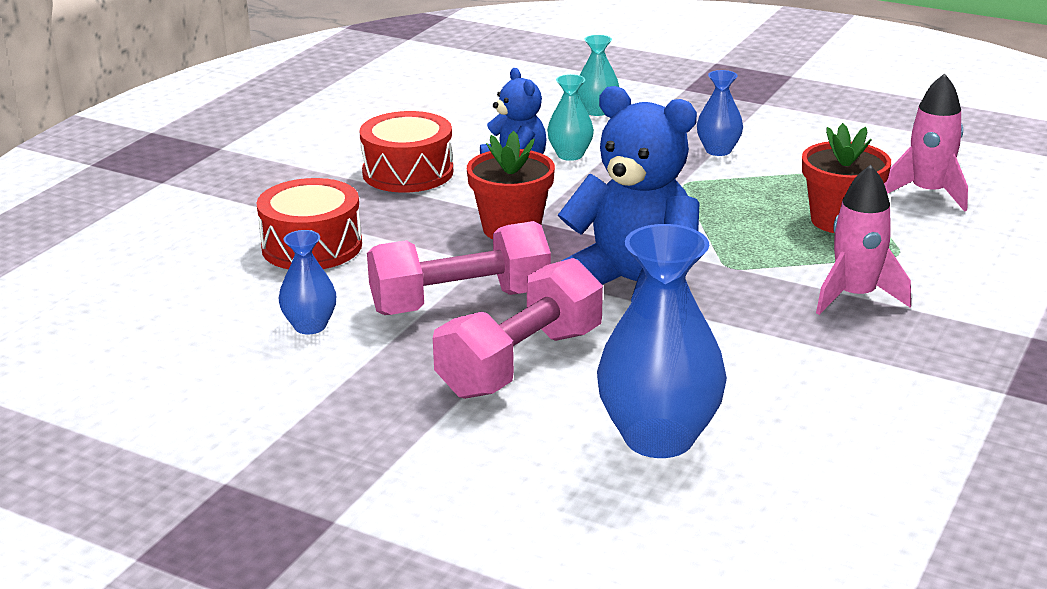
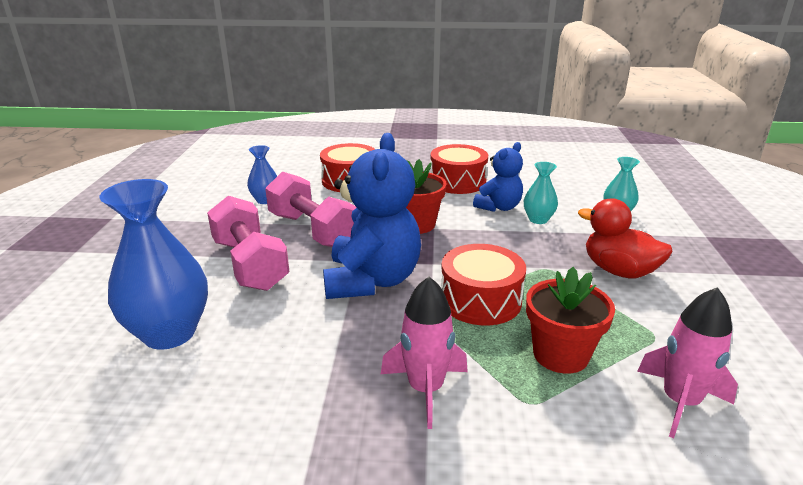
camera: 65 degrees right, 0 degrees up
(520, 363) = (250, 264): pink dumbbell -> pink dumbbell turned 45 degrees clockwise
(718, 150) = (618, 271): blue vase -> red duck
(722, 233) = (480, 300): none -> red drum

